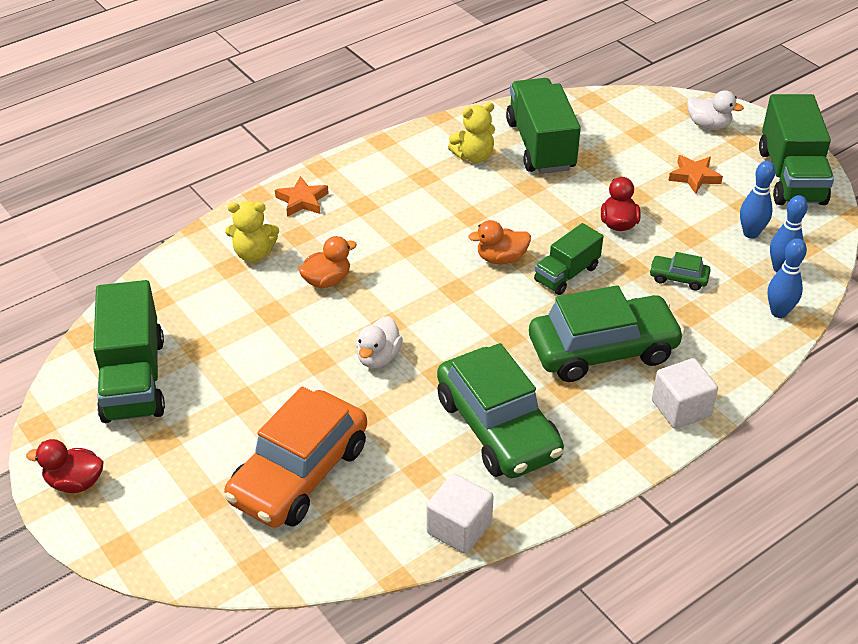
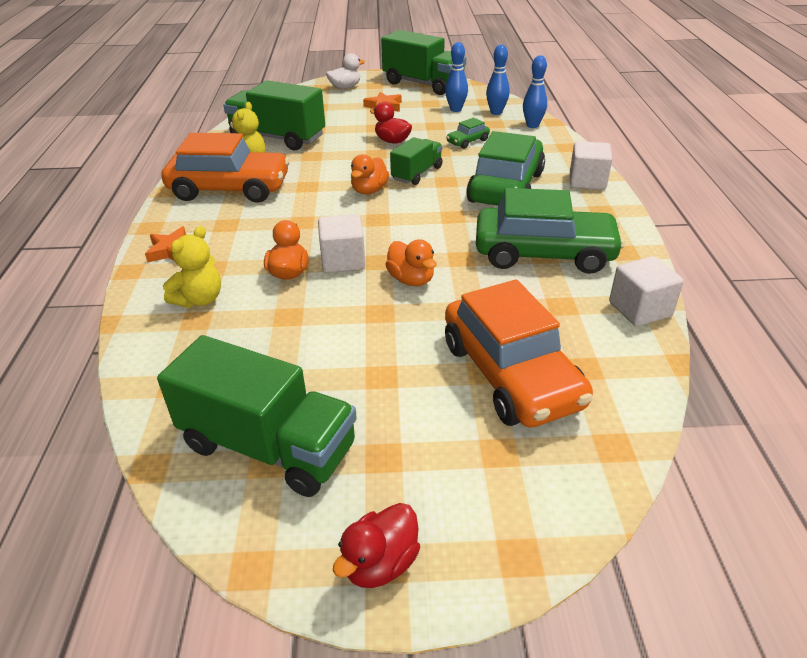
camera: 55 degrees left, 5 degrees down
(370, 302) = (343, 261): none -> white cube
(378, 357) = (411, 280): white duck -> orange duck
(419, 173) = (230, 189): none -> orange car
(566, 274) = (417, 173): green truck -> green truck turned 135 degrees counterclockwise

